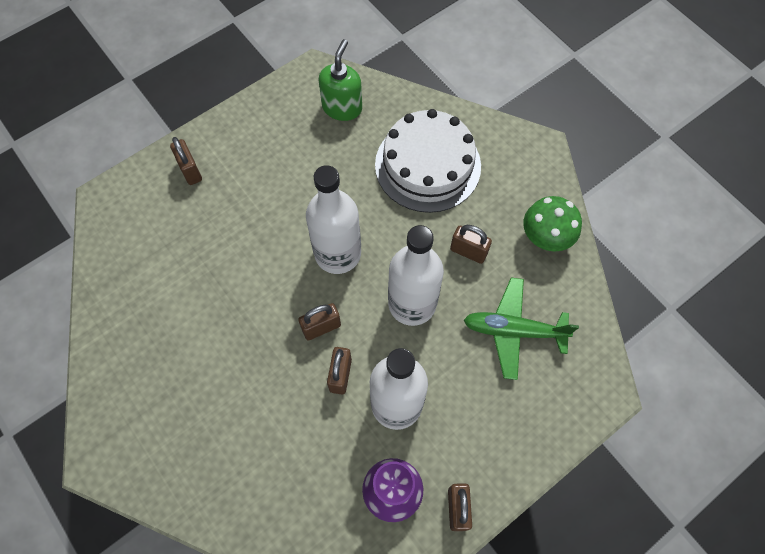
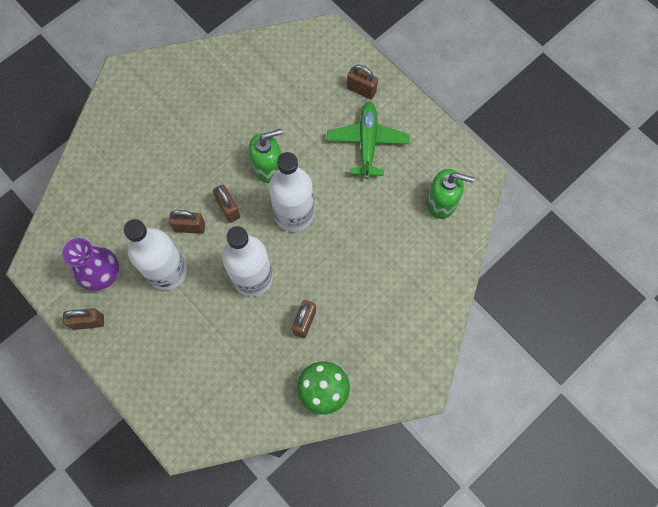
camera: 85 degrees right, 5 degrees up
(190, 170) = (361, 90): brown padlock -> brown padlock turned 60 degrees clockwise
(273, 278) = (268, 167): none -> green soap dispenser
(427, 165) = (389, 282): white cake -> none
(513, 331) = (233, 363): green plane -> green plane (367, 142)

